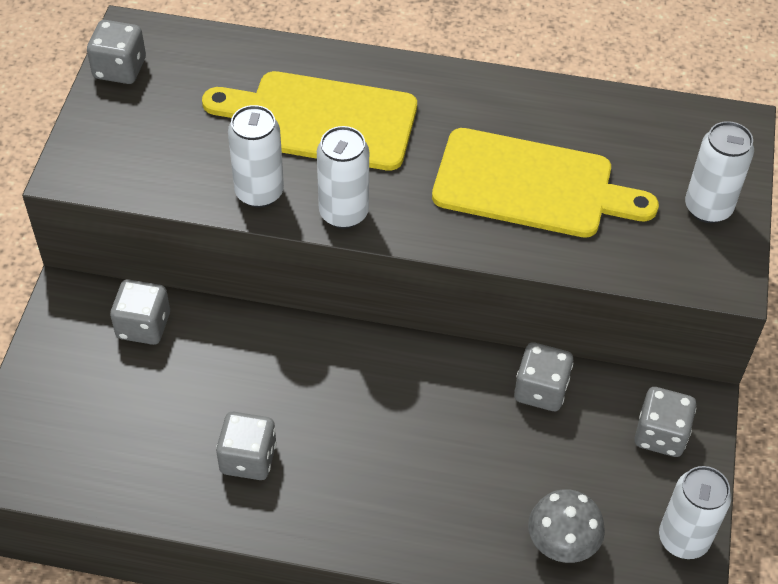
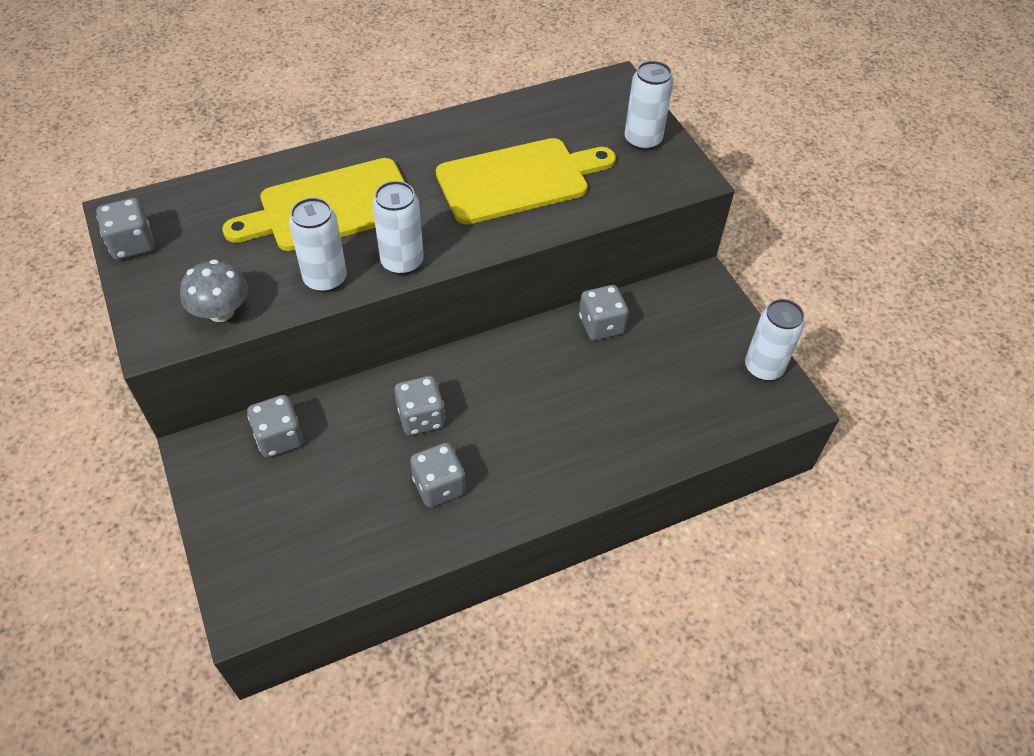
camera: 35 degrees left, 0 degrees up
(562, 542) = (695, 414): grey mushroom -> grey mushroom (221, 311)
(660, 434) = (697, 312): grey dice -> grey dice (421, 417)

